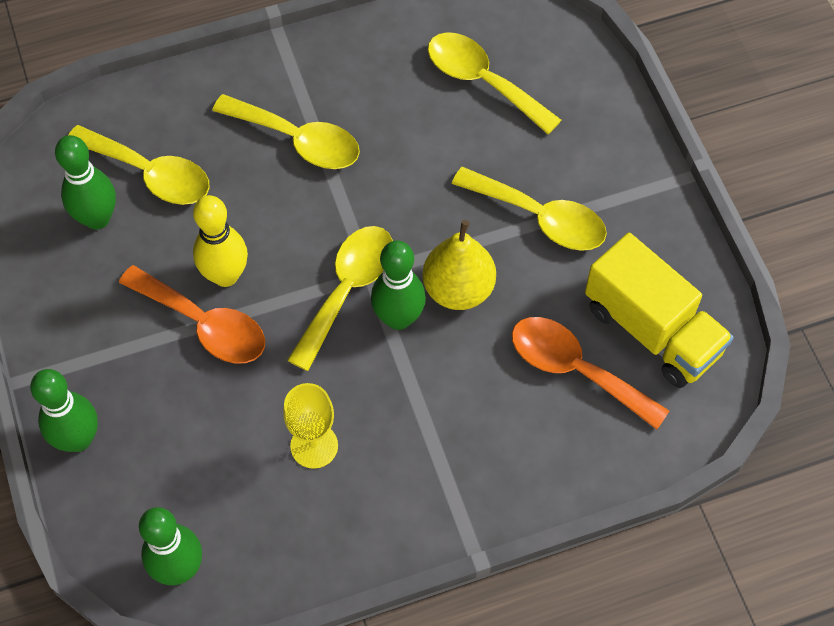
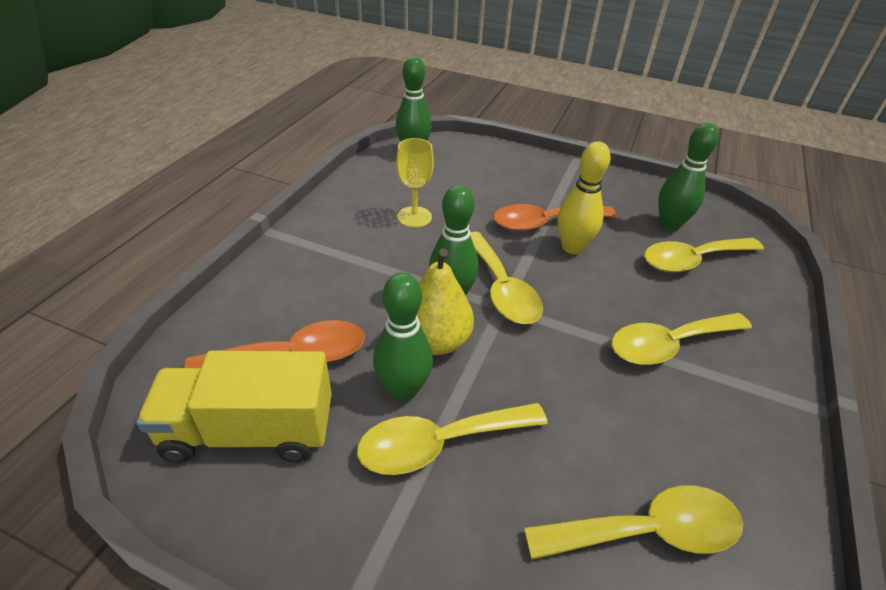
camera: 130 degrees right, 20 degrees down
(78, 439) = (520, 159): green bowling pin -> green bowling pin (403, 390)

